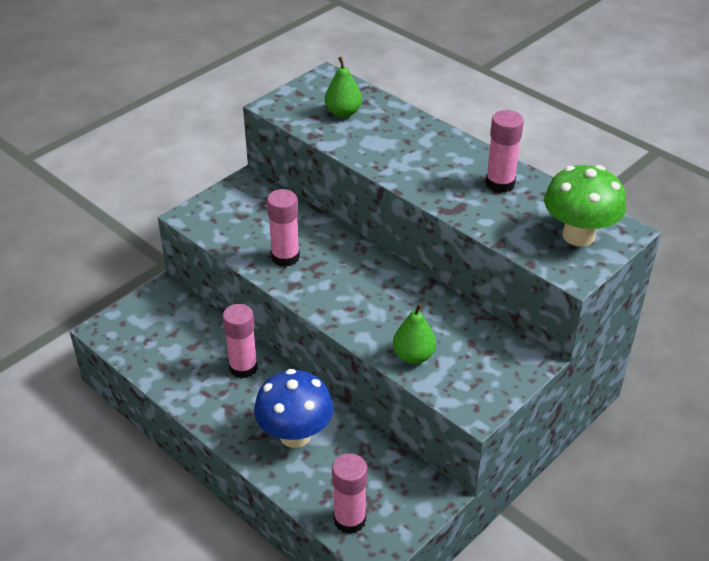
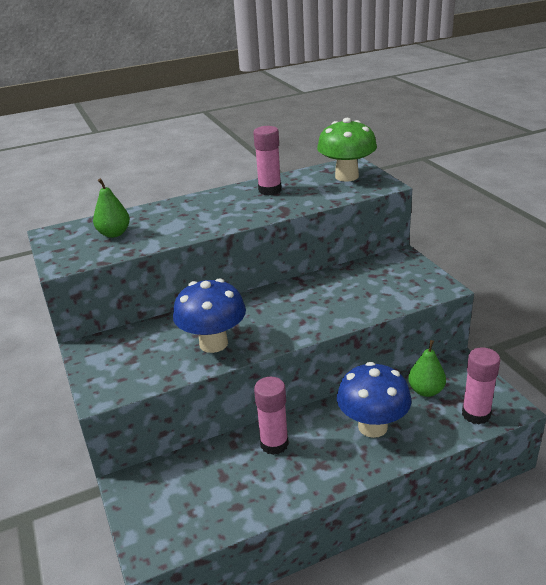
camera: 65 degrees left, 10 degrees down
(285, 257) = (213, 343): pink glue stick -> blue mushroom
(413, 356) = (374, 302): green pear -> green pear (426, 391)

